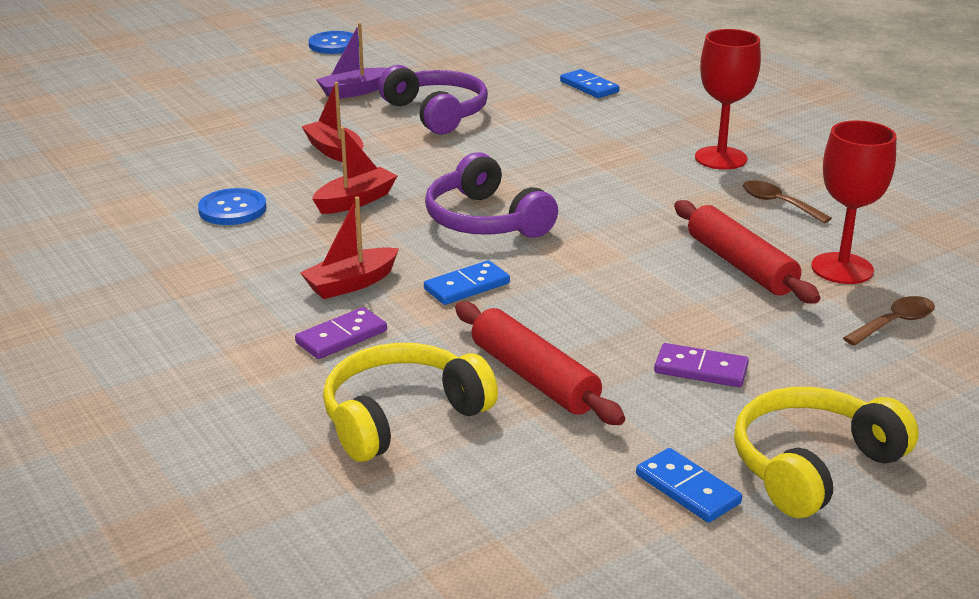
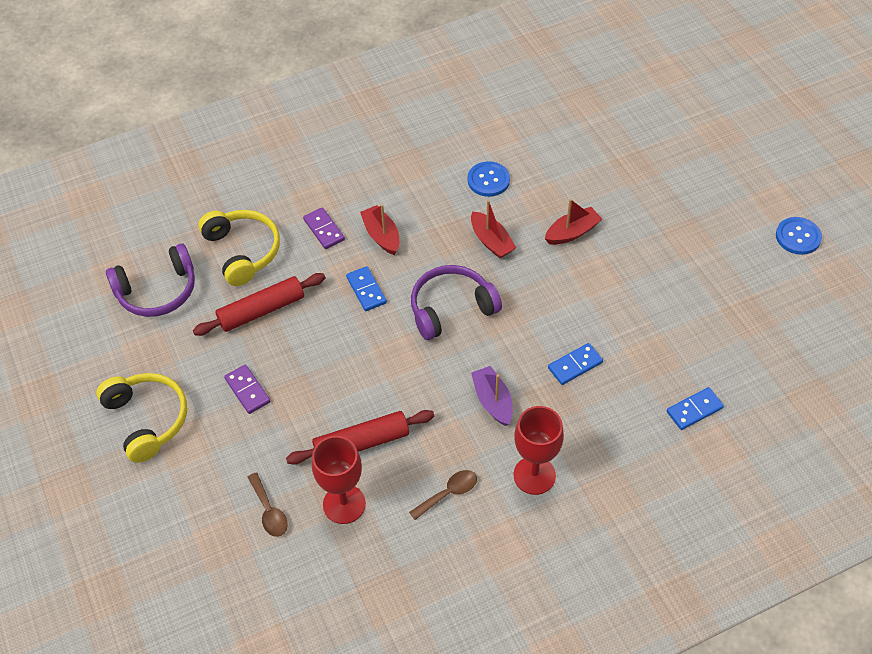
camera: 100 degrees right, 25 degrees up
(354, 92) = (687, 247): purple boat -> purple boat (493, 401)
(436, 113) = (640, 296): purple headphones -> purple headphones (157, 291)
(687, 489) = (148, 360): blue domino -> blue domino (575, 365)
(701, 369) = (247, 390): purple domino -> purple domino turned 60 degrees counterclockwise

